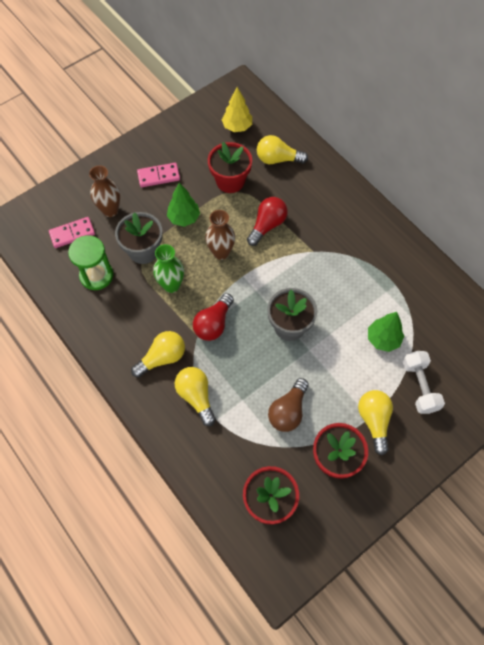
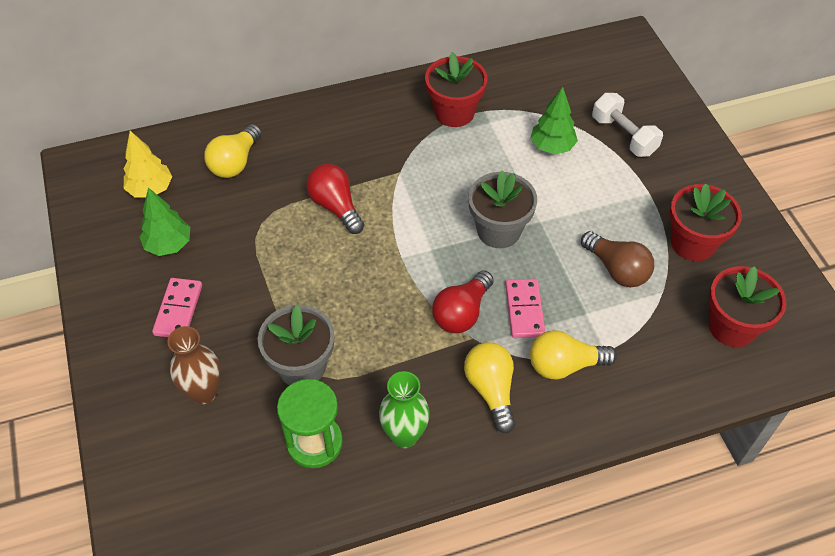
camera: 70 degrees left, 10 degrees down
(72, 233) = (218, 459): pink domino -> pink domino (524, 310)
(171, 285) = (378, 346): green vase -> green vase (404, 435)
(184, 218) = (271, 299): green tree -> green tree (168, 245)
(213, 324) = (461, 313): red light bulb -> red light bulb turned 75 degrees clockwise
(221, 252) = (352, 271): brown vase -> none
(230, 181) = (240, 225): red flower pot -> red flower pot (454, 112)
(374, 421) = (654, 190): yellow light bulb -> none
(419, 386) = (624, 136): white dumbbell -> white dumbbell turned 45 degrees clockwise

